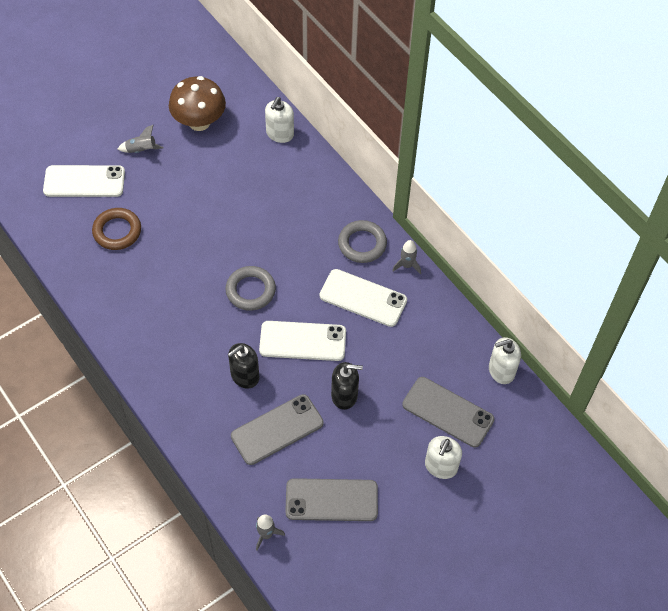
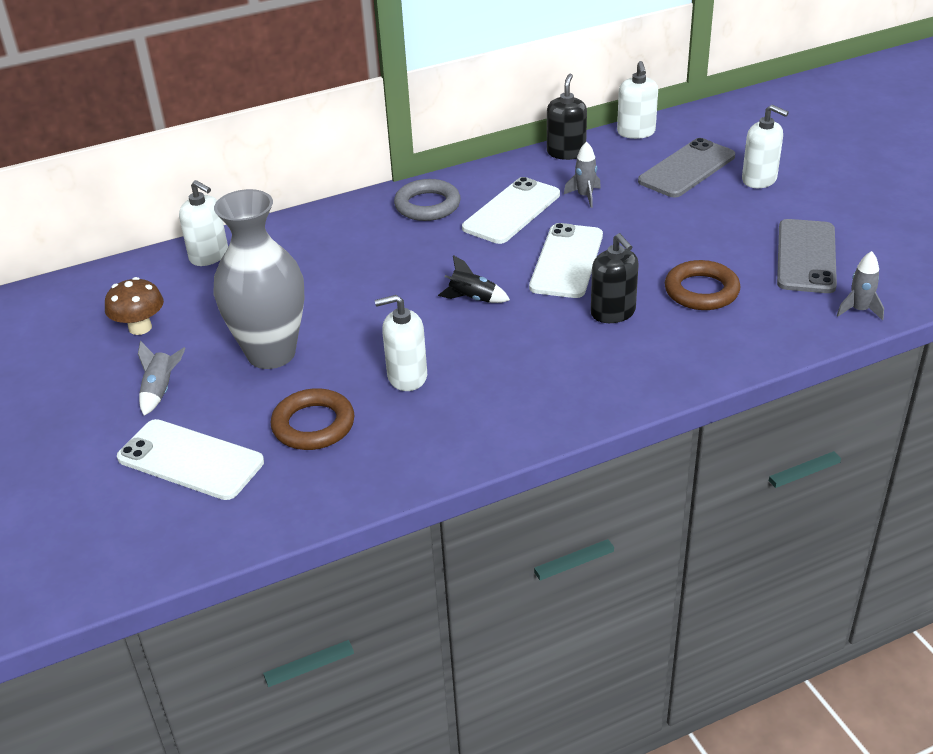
camera: 75 degrees left, 20 degrees down
(84, 181) = (190, 460): white phone -> white phone turned 75 degrees counterclockwise
(165, 269) = (407, 376): none -> white soap dispenser
(181, 194) = (271, 354): none -> grey vase
(199, 122) = (140, 327): brown mushroom -> brown mushroom, size x0.63
(250, 290) = (472, 298): grey ring -> black rocket
(277, 429) = (701, 291): grey phone -> brown ring
(344, 395) = (655, 236): black soap dispenser -> black soap dispenser (566, 152)
(407, 265) = (472, 177): grey rocket -> grey rocket (585, 196)

